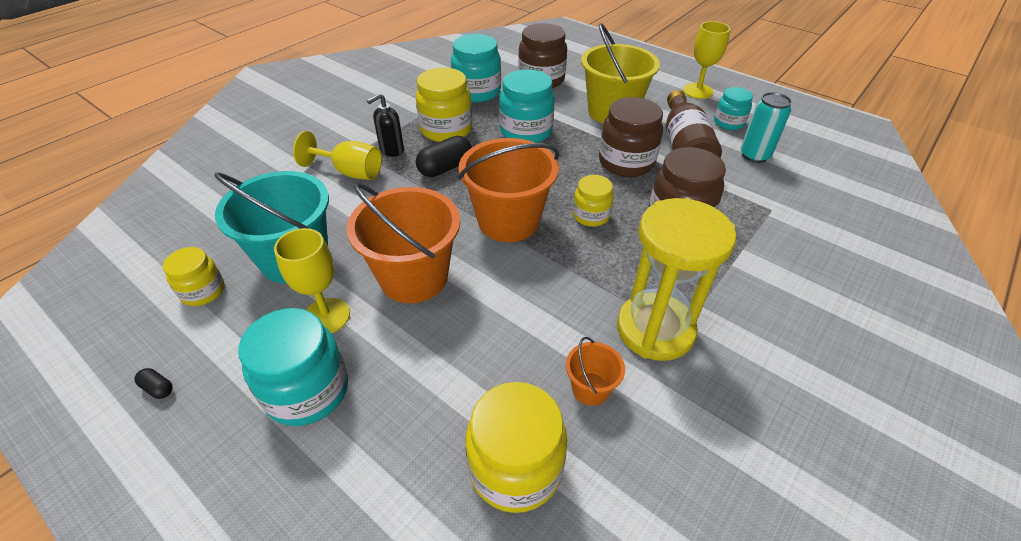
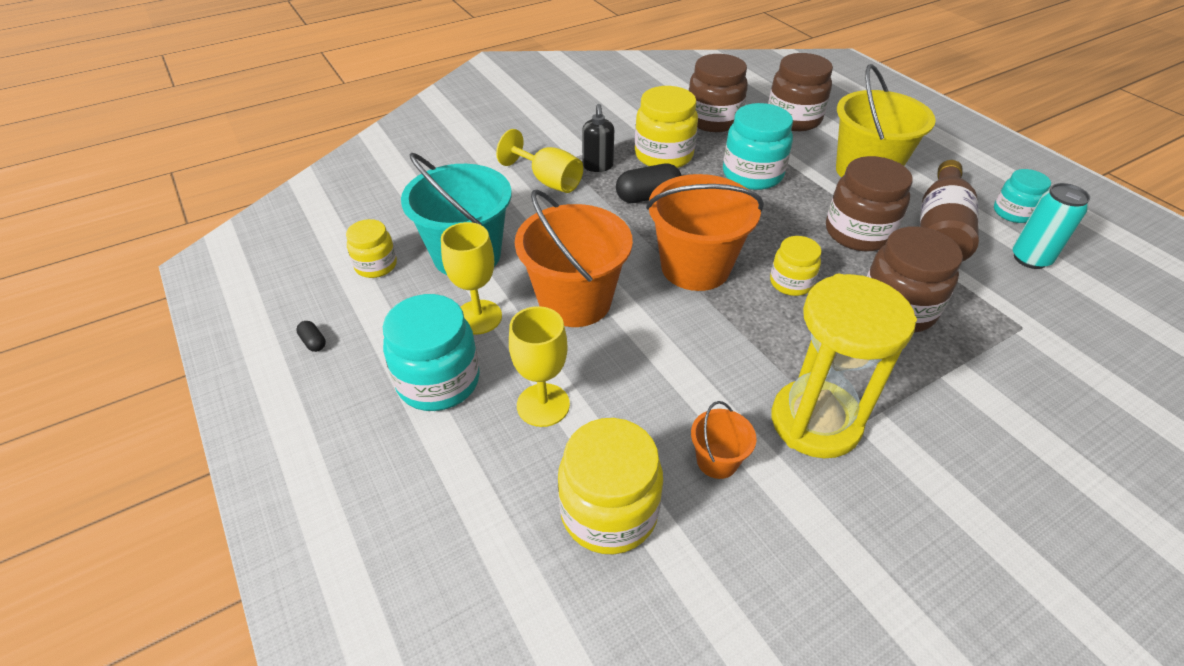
camera: 20 degrees right, 0 degrees up
(391, 150) = (598, 166): black soap dispenser -> black soap dispenser turned 75 degrees counterclockwise
(477, 92) = (713, 120): turquoise jar -> brown jar
(698, 91) = (988, 166): yellow goblet -> yellow goblet (543, 405)

